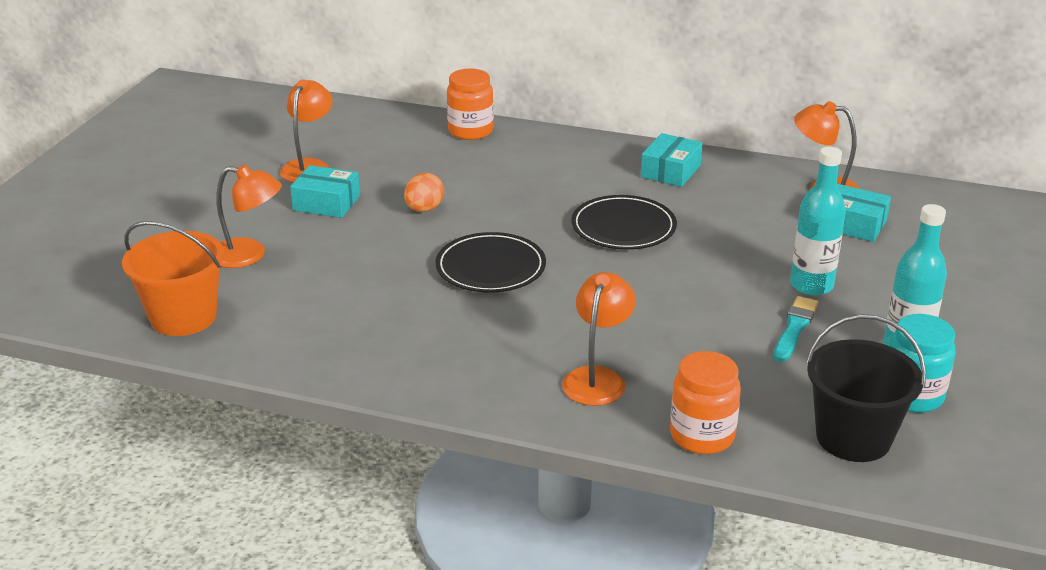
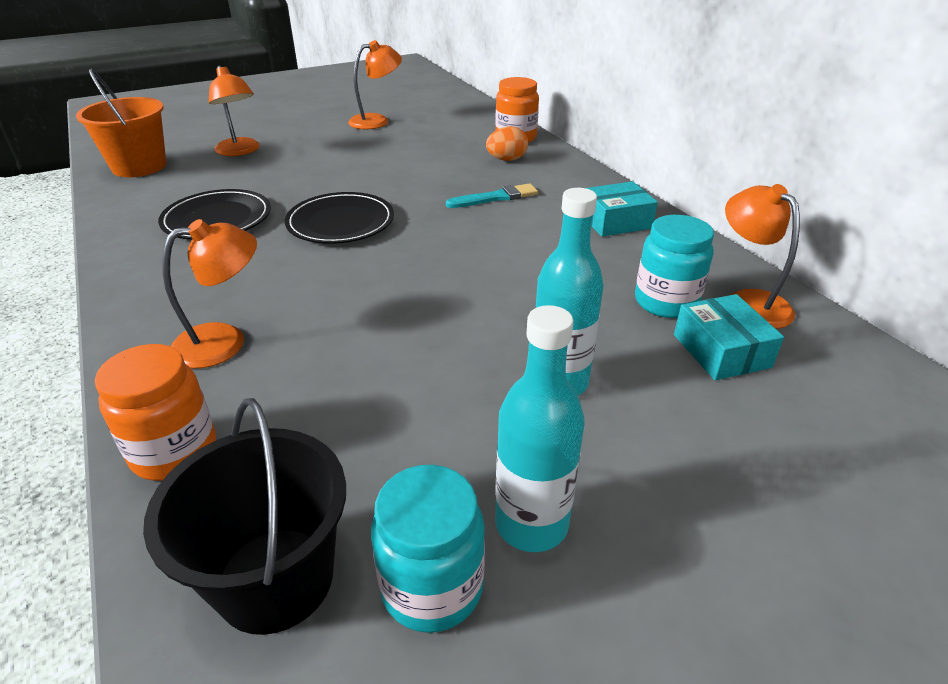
camera: 45 degrees right, 5 degrees up
(326, 203) = (340, 142): turquoise box -> none
(424, 209) = (384, 169): orange egg -> orange egg (506, 160)
(623, 227) = (490, 243): black plate -> black plate (217, 219)
(786, 211) = (666, 302): none -> turquoise jar
(794, 328) = (460, 412): turquoise brush -> turquoise brush (495, 198)

